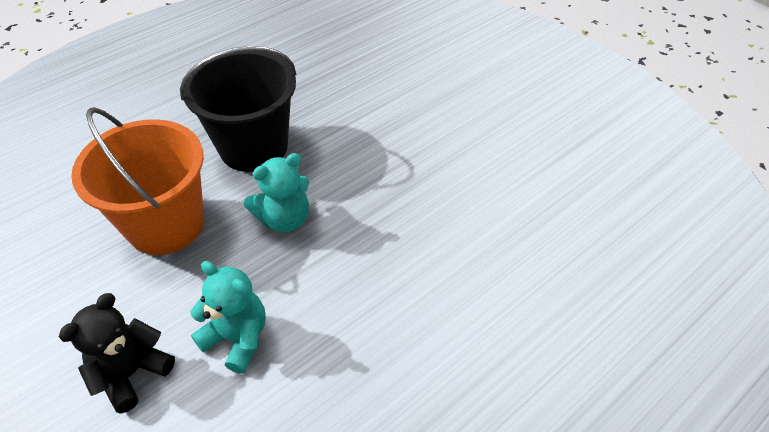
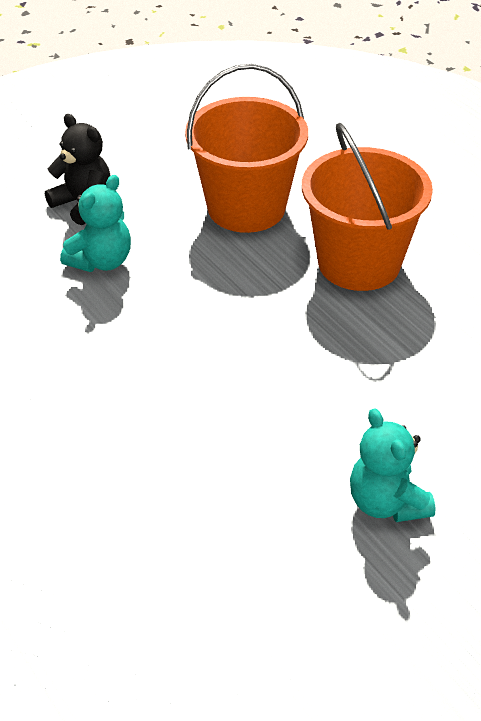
camera: 95 degrees right, 5 degrees down
(253, 147) = (359, 263): black bucket -> orange bucket
(284, 219) = (243, 289): turquoise teddy bear -> turquoise teddy bear (386, 503)

